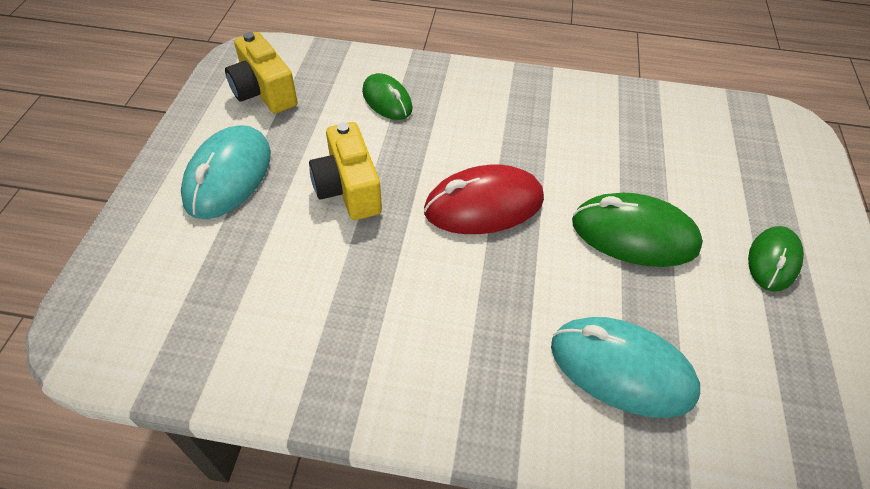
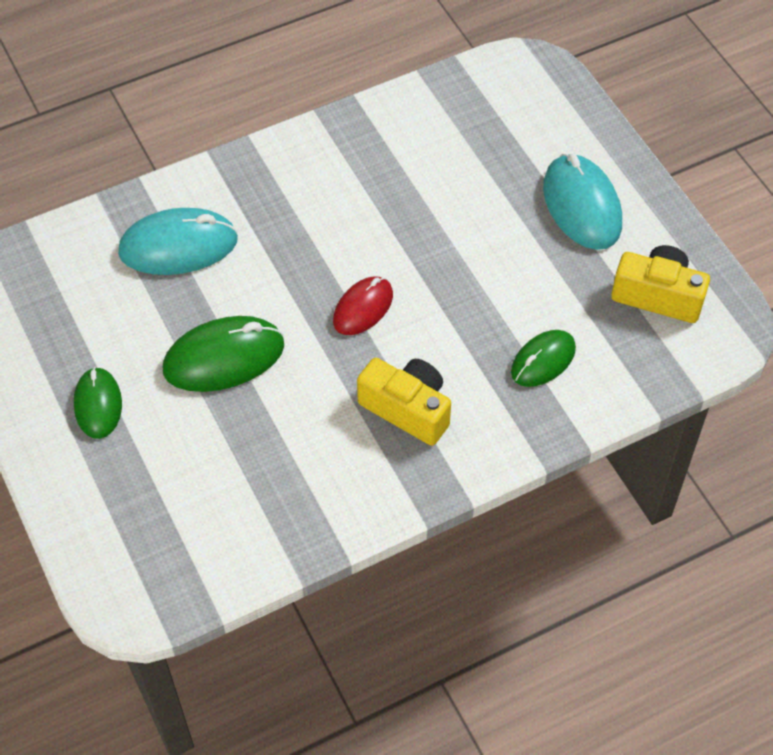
camera: 145 degrees right, 5 degrees up
(348, 189) = (481, 254): yellow camera -> yellow camera (407, 409)
(387, 100) = (543, 360): green mouse -> green mouse turned 60 degrees counterclockwise
(484, 205) = (363, 308): red mouse -> red mouse, size x0.63

